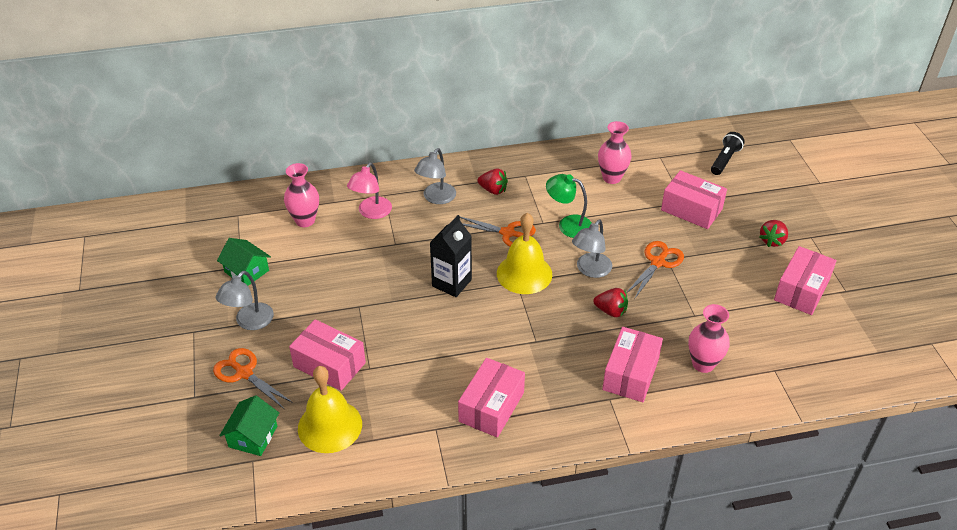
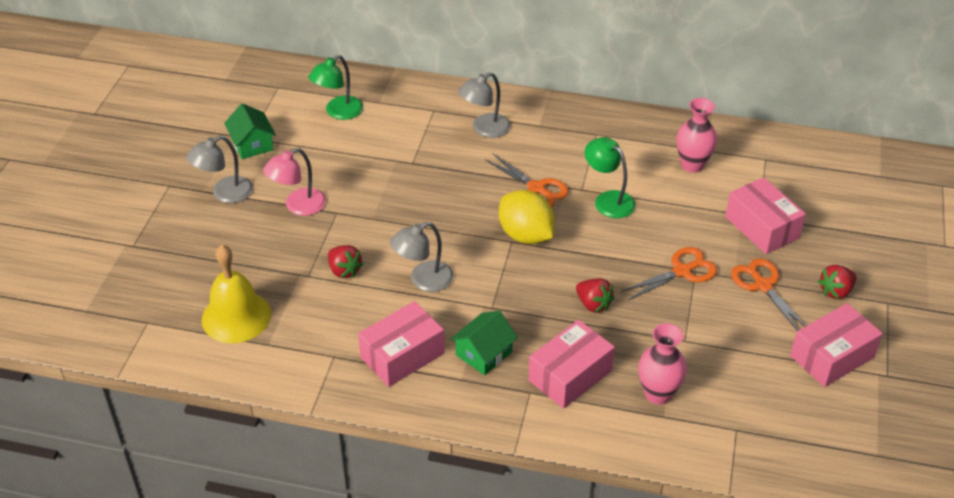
camera: 25 degrees right, 0 degrees up
(244, 373) = (190, 239): orange scissors -> orange scissors (763, 285)
(253, 436) = (161, 300): green house -> green house (484, 353)
(305, 221) = (338, 112): pink vase -> green lamp
(329, 364) = (272, 259): pink box -> none
(371, 213) = (409, 124): pink lamp -> pink lamp (298, 206)
(451, 283) = (444, 220): black carton -> none
(493, 190) = (550, 139): red strawberry -> red strawberry (344, 271)
(524, 273) = (525, 235): yellow bell -> yellow lemon
(590, 270) = (600, 255): grey lamp -> grey lamp (423, 280)
(725, 160) = (842, 185): black flashlight -> none

